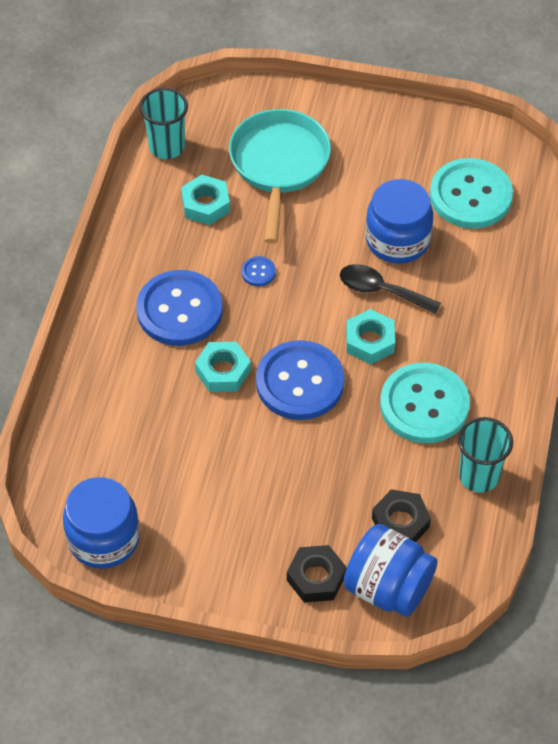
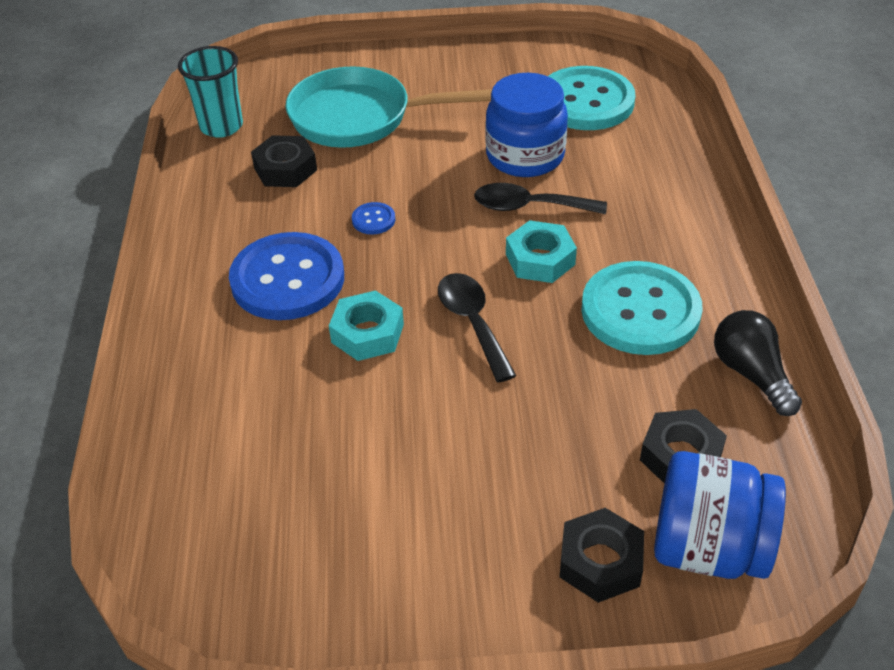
camera: 15 degrees left, 10 degrees down
(103, 538) = (264, 591): blue jar -> none
(205, 205) = (285, 169): turquoise nut -> black nut
(279, 165) = (359, 117): turquoise pan -> turquoise pan turned 75 degrees counterclockwise
(300, 382) = (472, 322): blue button -> black spoon
(478, 476) = (751, 374): turquoise cup -> black light bulb

